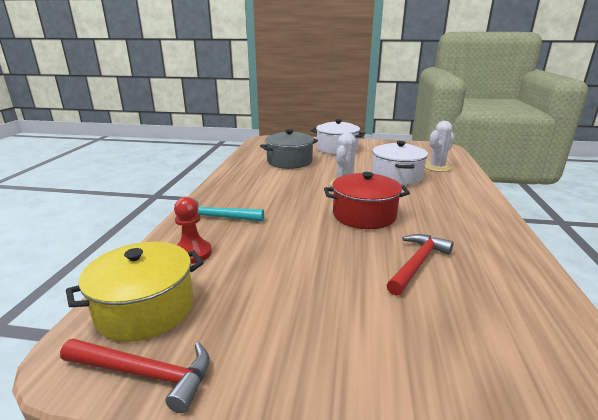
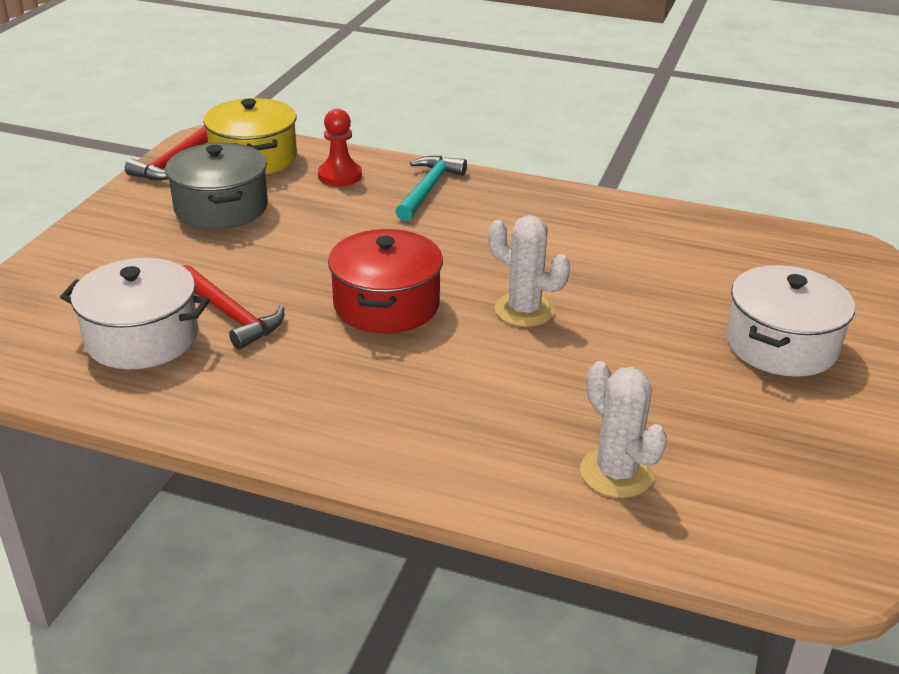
camera: 100 degrees right, 10 degrees up
(289, 161) = (673, 267): grey pot -> grey pot (221, 207)
(396, 176) = (560, 387): white pot -> white pot (142, 337)

